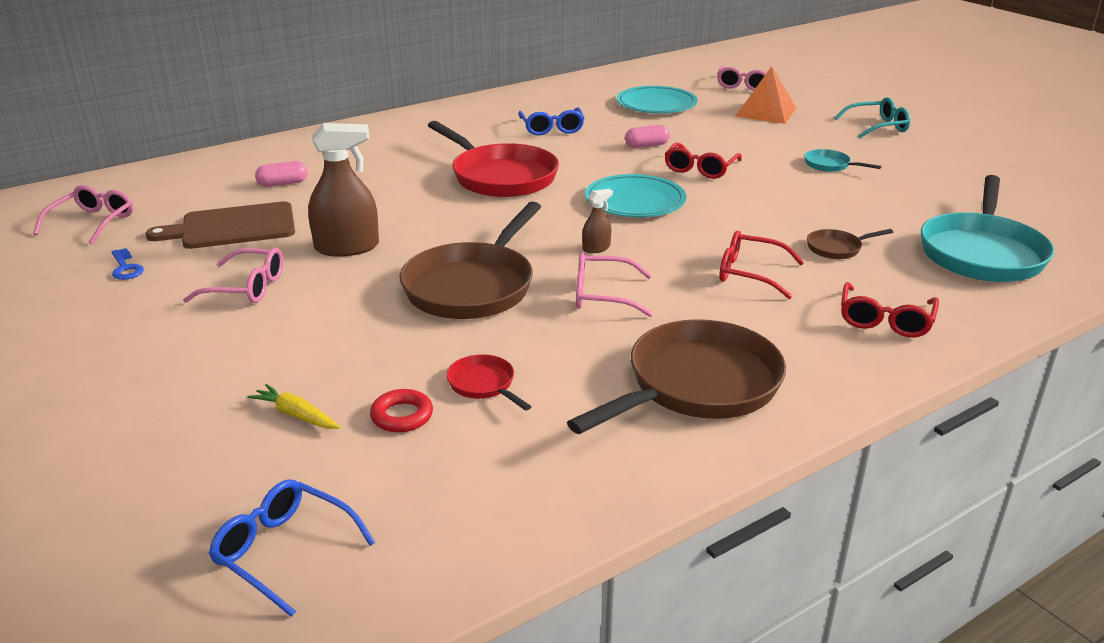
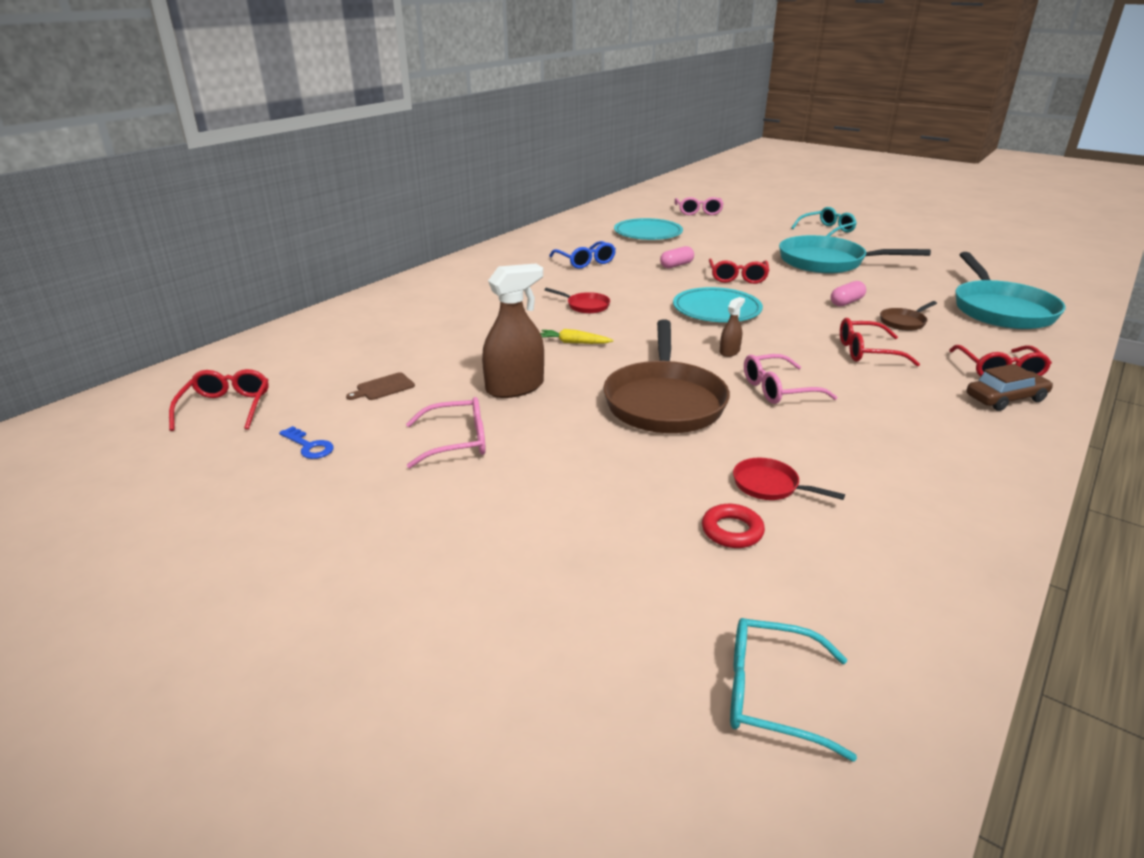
camera: 20 degrees left, 0 degrees up
(93, 222) = (226, 407): pink glasses -> red glasses
(233, 227) = (383, 387): brown cutting board -> brown cutting board, size x0.46
(283, 184) = (392, 340): pink capsule -> pink capsule (846, 302)
(284, 551) = (771, 694): blue glasses -> turquoise glasses
(296, 415) = (635, 554): yellow carrot -> yellow carrot (573, 343)
(500, 177) = (585, 306): red pan -> red pan, size x0.44
(697, 385) = (933, 448): brown pan -> none
(766, 112) = (736, 229): orange pyramid -> none
(830, 165) = (827, 262): turquoise pan -> turquoise pan, size x2.26
(850, 352) = (1005, 398): none -> brown car

